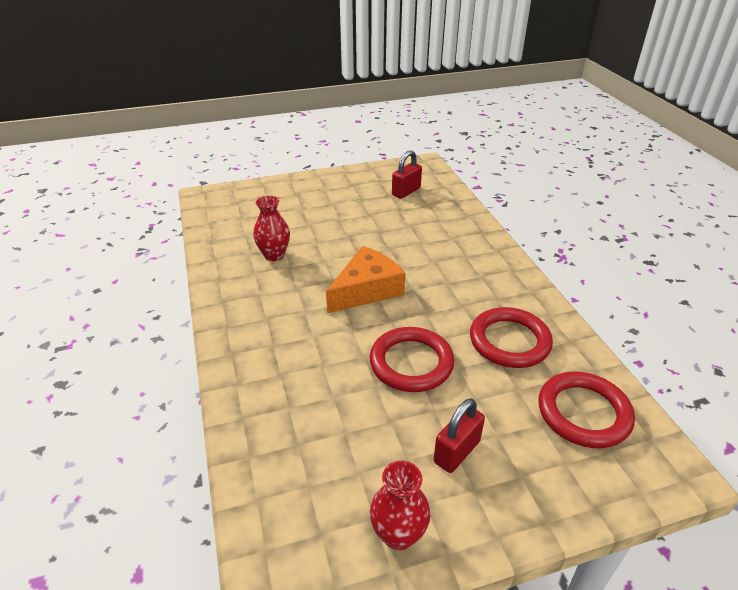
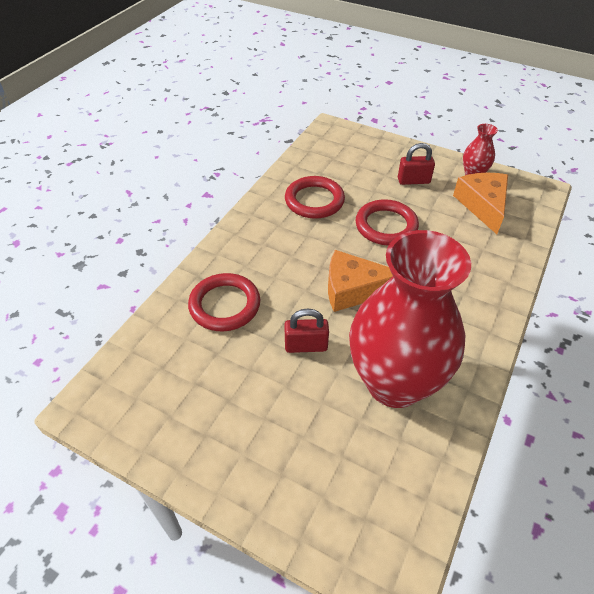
camera: 135 degrees left, 10 degrees up
(274, 255) = (394, 382): red vase -> red vase, size x2.43
(338, 477) = (482, 205): none -> orange cheese
(406, 191) = (175, 373): red padlock -> red padlock (306, 346)
(583, 413) = (333, 157): red ring -> red ring (225, 305)

